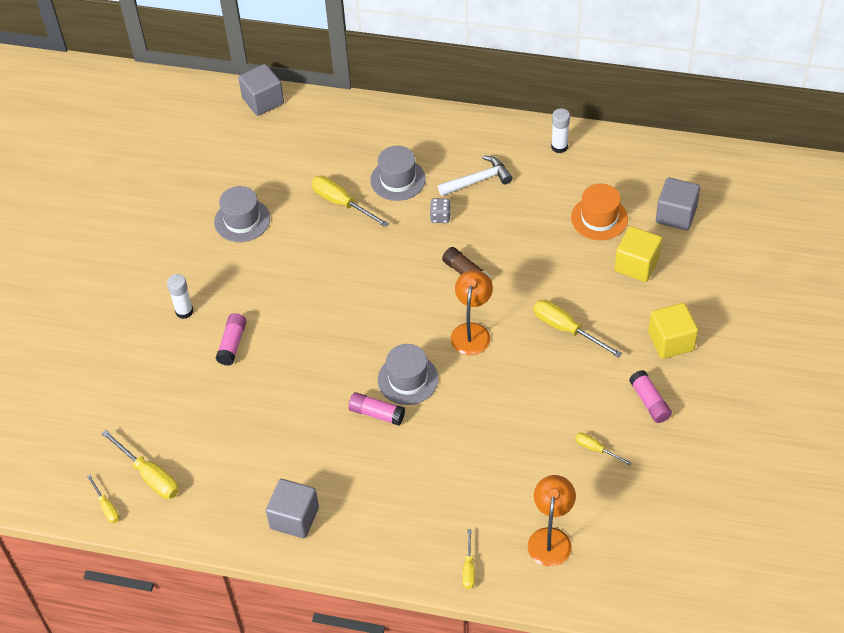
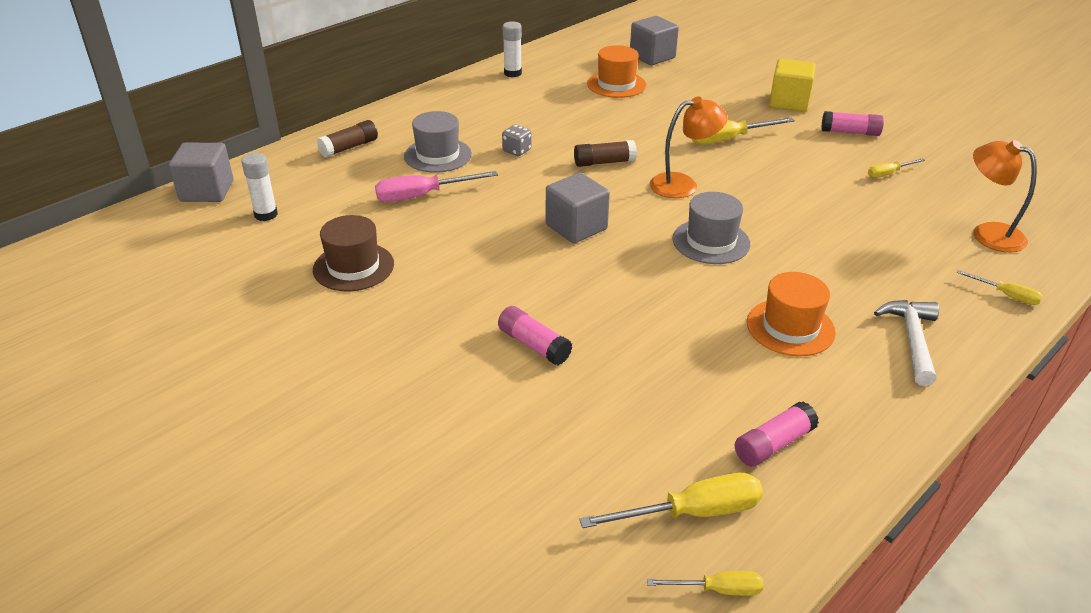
camera: 60 degrees left, 15 degrees down
(184, 311) = (436, 365): white glue stick -> white glue stick (266, 214)
(242, 220) = (353, 267): grey hat -> brown hat
(294, 518) = (859, 397): grey cube -> grey cube (576, 227)
(340, 459) = (790, 327): none -> orange hat
(341, 203) = (422, 196): yellow screwdriver -> pink screwdriver
(368, 129) = (349, 147): none -> brown glue stick
(377, 413) = (742, 278): pink glue stick -> pink glue stick (773, 444)
(472, 332) = (683, 184): orange lamp -> orange lamp turned 120 degrees clockwise
(478, 180) = (498, 118): white hammer -> white hammer (911, 339)
(636, 265) = (688, 87): yellow cube -> none

